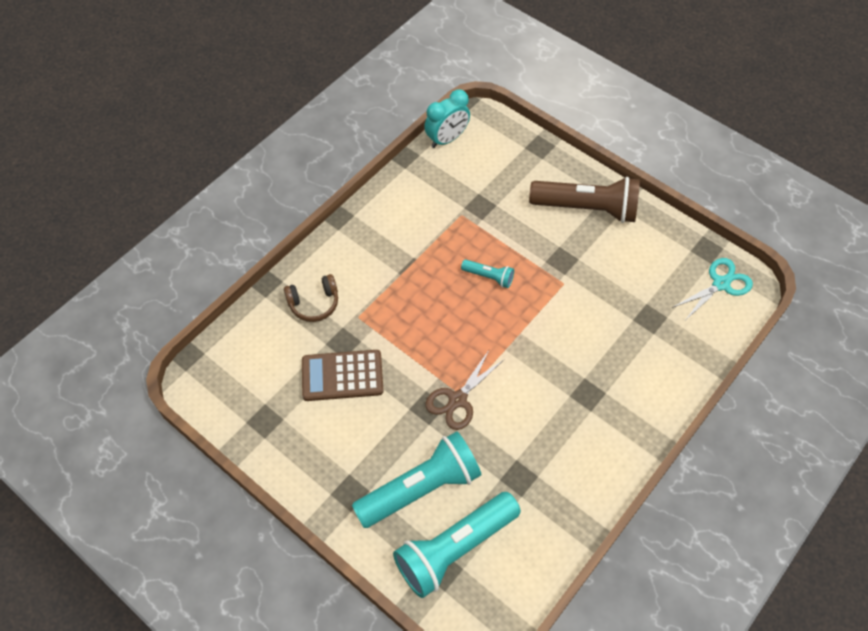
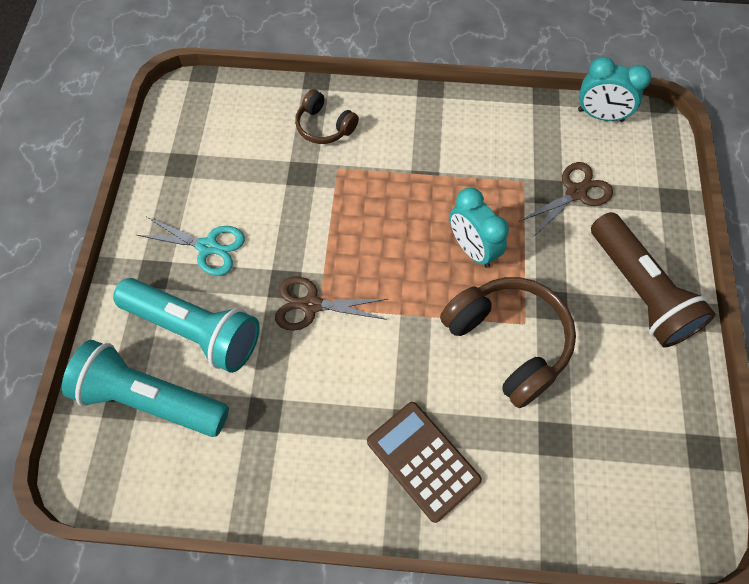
camera: 55 degrees right, 5 degrees up
(342, 376) = (266, 194): brown calculator -> brown calculator (423, 460)
(489, 277) = (472, 249): turquoise flashlight -> turquoise clock
(493, 192) = (575, 193): none -> brown scissors
(570, 301) = (508, 342): none -> brown headphones
(721, 284) = (670, 495): turquoise scissors -> turquoise scissors (208, 247)

